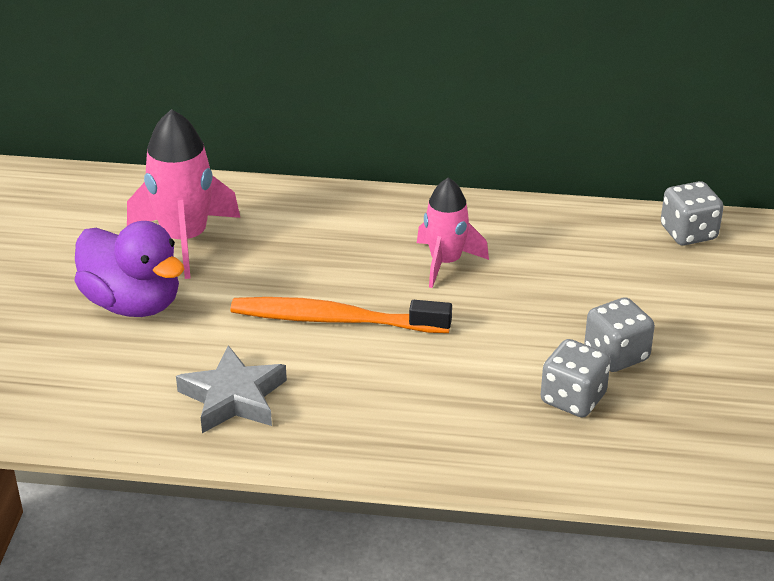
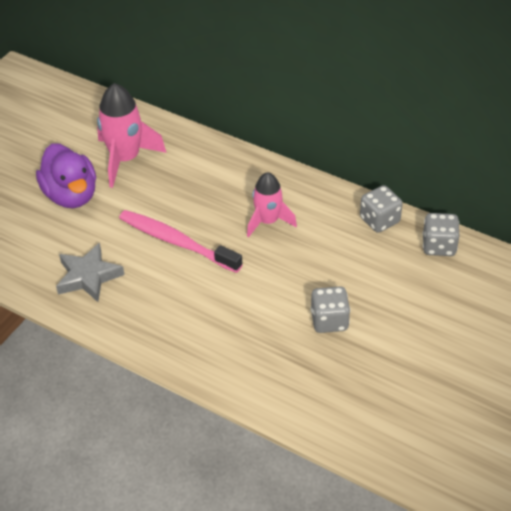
camera: 25 degrees right, 10 degrees up
(334, 320) = (176, 242): orange toothbrush -> pink toothbrush
(573, 399) = (282, 342): grey dice -> grey dice (379, 220)

